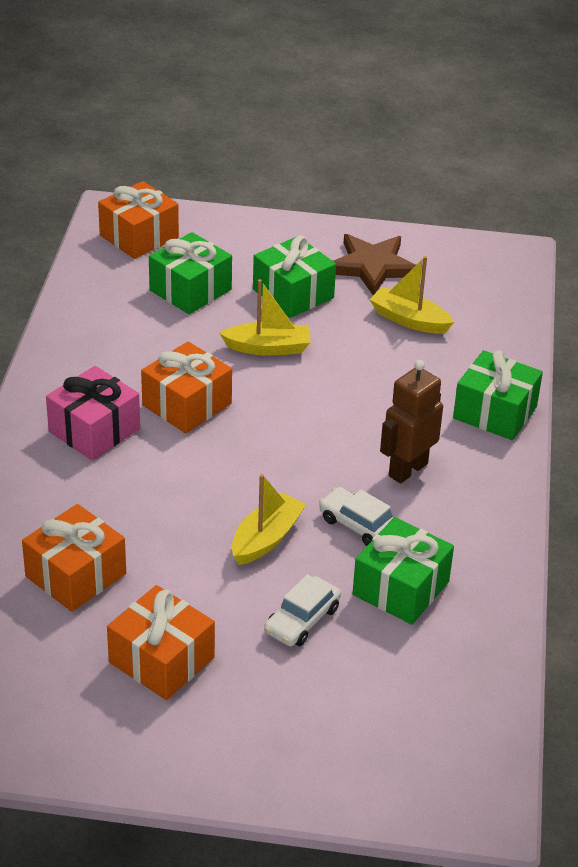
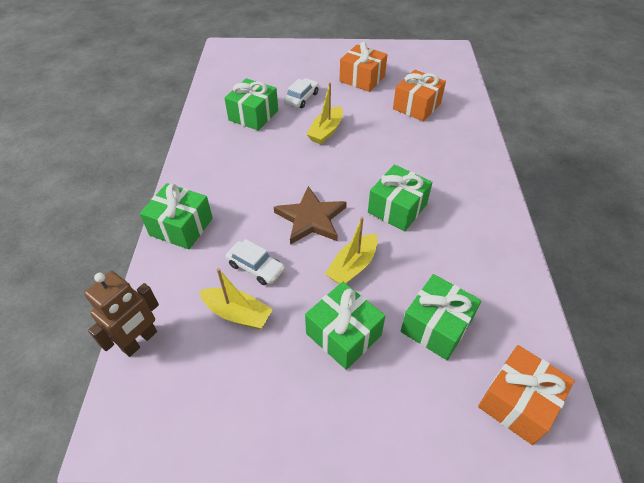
camera: 175 degrees right, 10 degrees up
(94, 430) = (448, 183): pink gift -> none
(187, 404) = (397, 208): orange gift -> green gift
(268, 348) = (352, 266): yellow boat -> yellow boat turned 45 degrees counterclockwise
(359, 525) = (276, 143): white car -> white car (255, 267)
(372, 266) = (270, 387): brown star -> brown star (311, 218)
(407, 469) = (246, 178): brown robot -> brown robot (140, 341)

